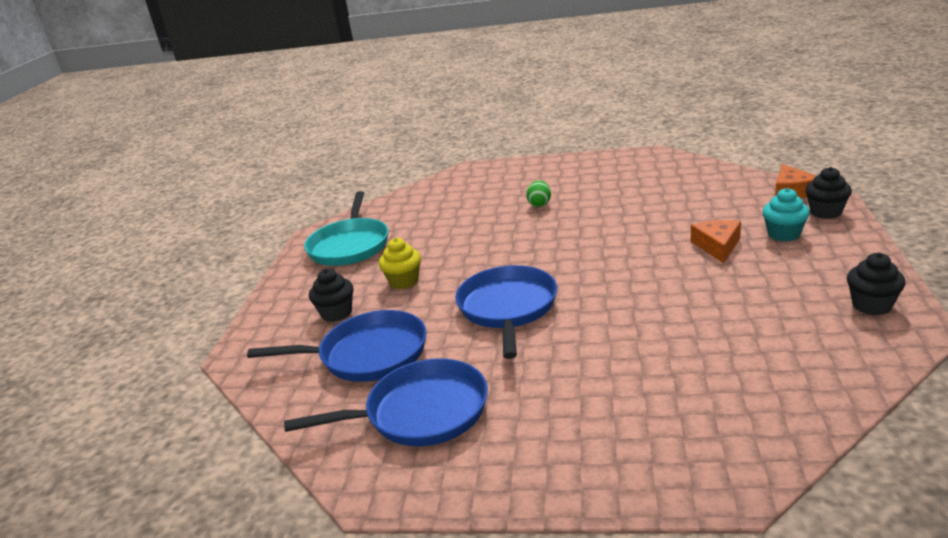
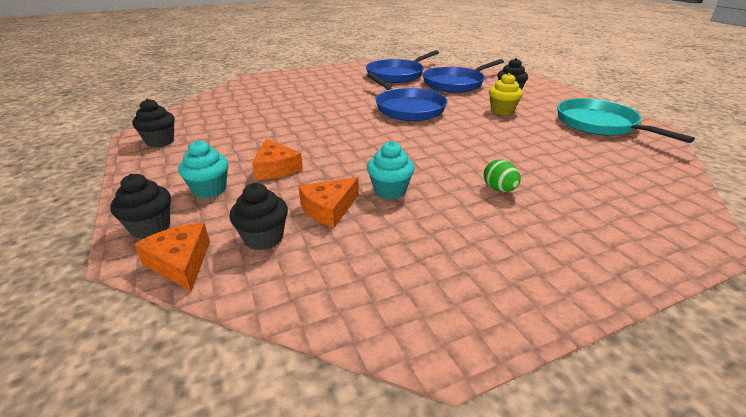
camera: 145 degrees right, 5 degrees up
(623, 214) = (390, 190): none -> turquoise cupcake
(680, 207) = (329, 209): none -> orange cheese
(734, 197) = (263, 238): none -> black cupcake

